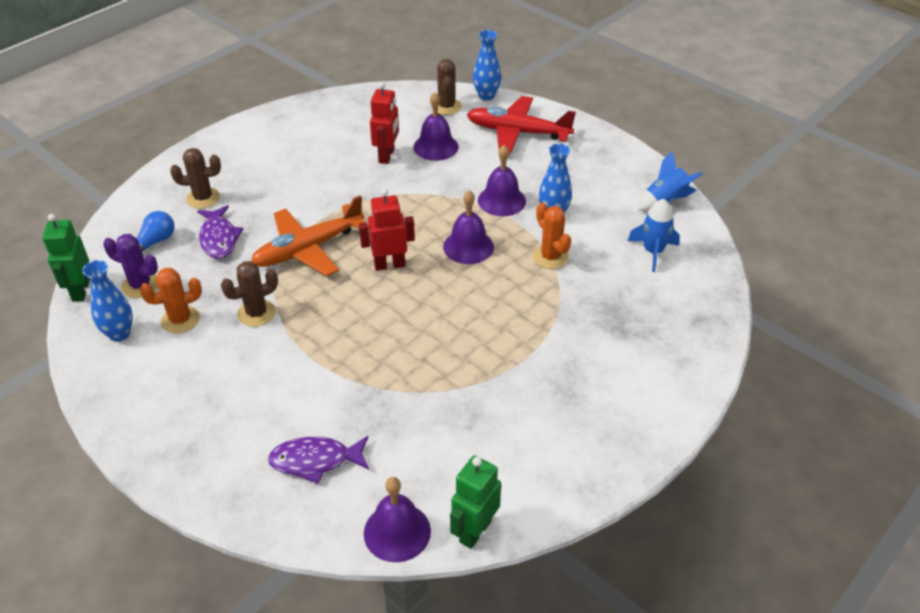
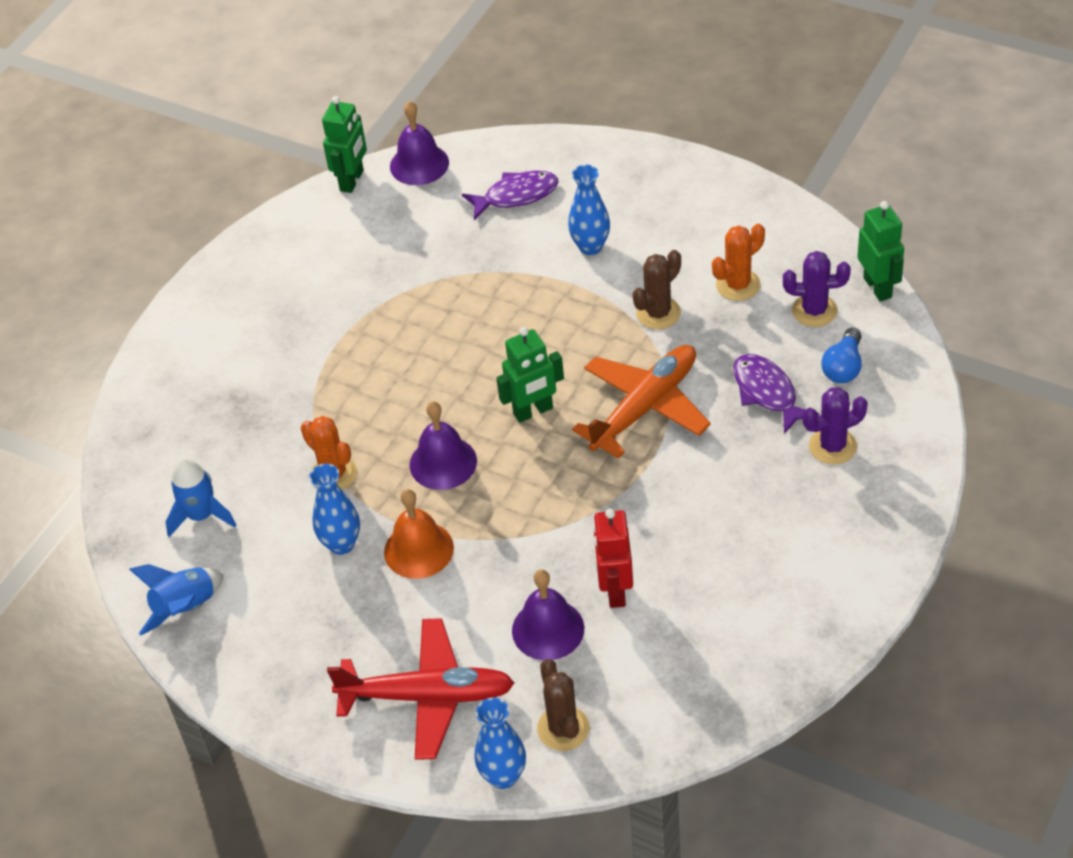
camera: 170 degrees right, 5 degrees up
(119, 334) = (792, 254): blue vase -> blue vase (590, 247)
(203, 198) = (832, 446): brown cactus -> purple cactus
(389, 265) = (533, 411): red robot -> green robot
(501, 200) = (418, 549): purple bell -> orange bell

